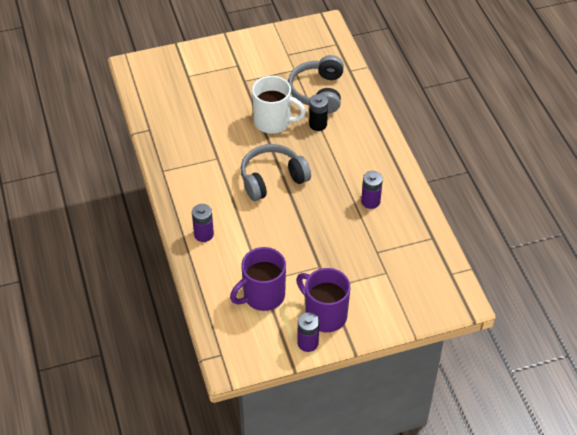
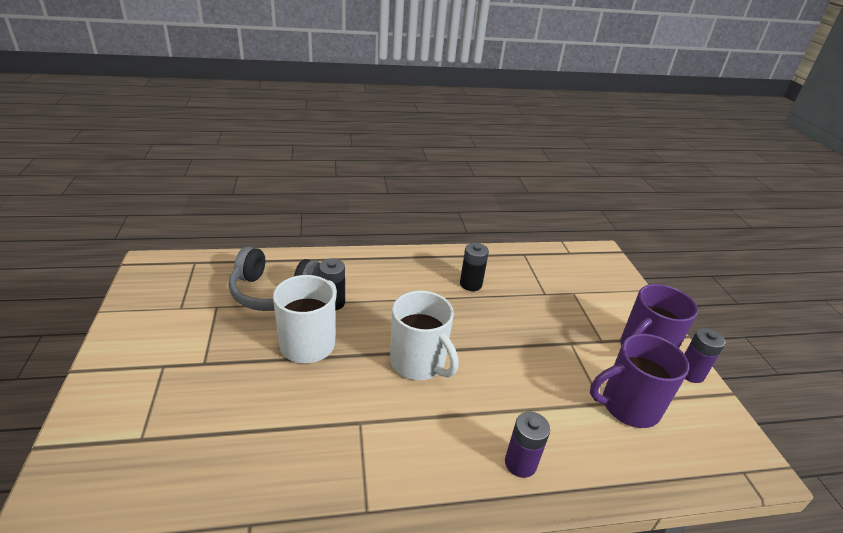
camera: 85 degrees left, 15 degrees down
(262, 296) = (628, 406): purple mug -> purple mug turned 105 degrees clockwise
(272, 179) = (419, 363): grey headphones -> white mug
(370, 201) = (470, 284): purple battery -> black battery

